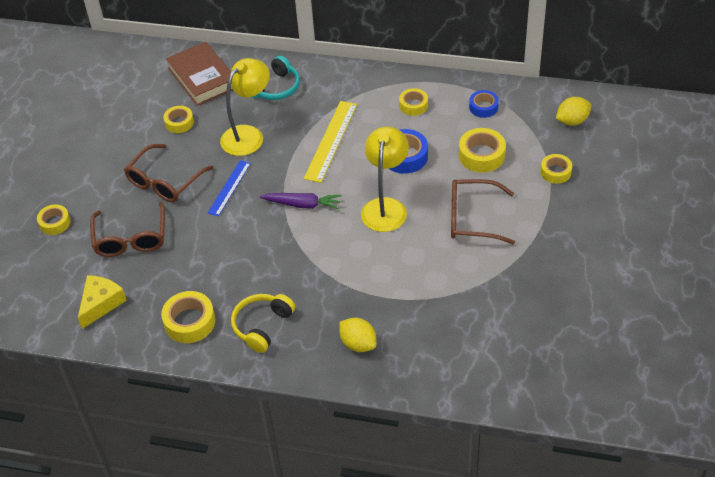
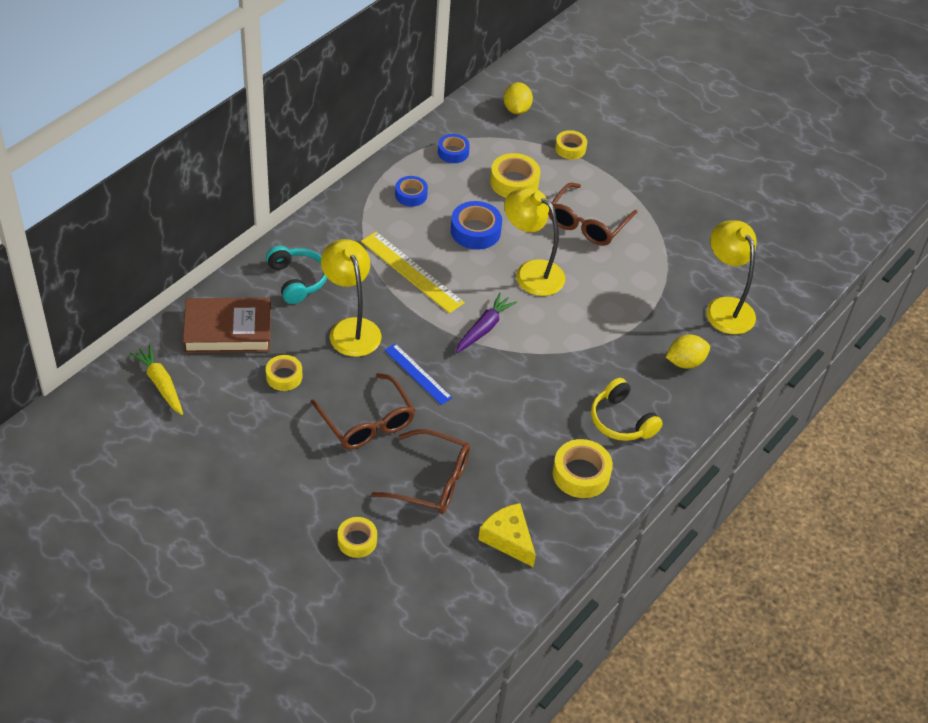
camera: 70 degrees left, 0 degrees up
(134, 71) = (160, 384): none -> yellow carrot
(413, 105) = (411, 195): yellow tape -> blue tape
(446, 348) = (725, 307): none -> yellow lamp

